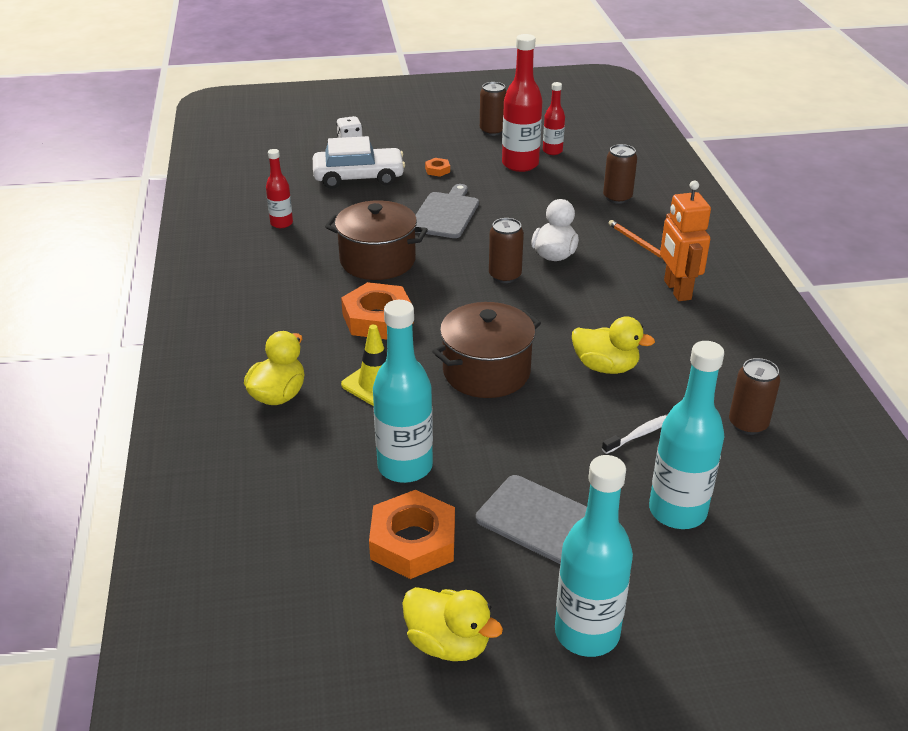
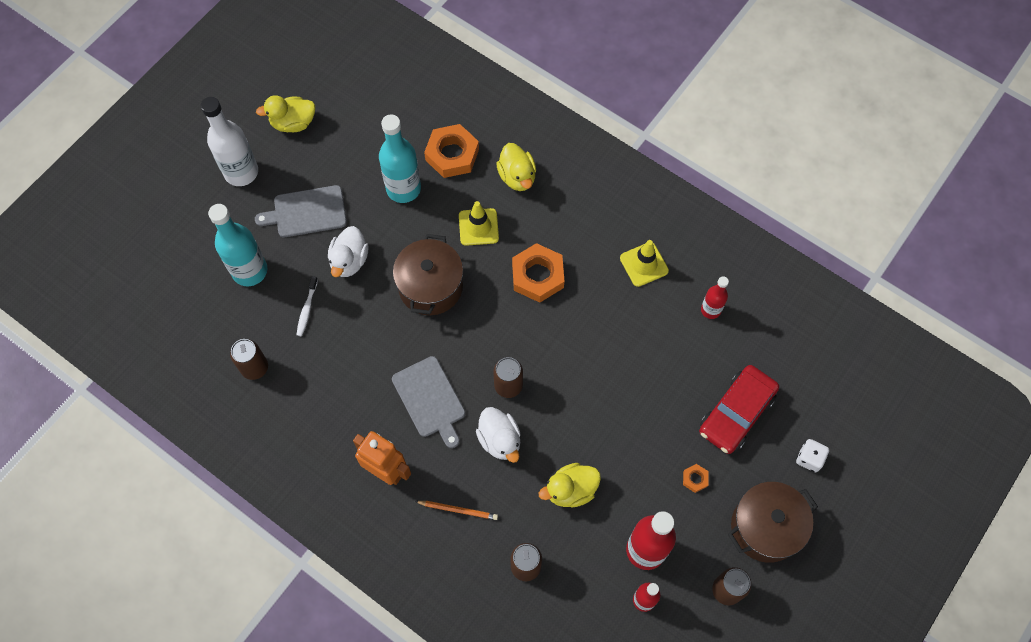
camera: 135 degrees right, 30 degrees up
(281, 272) = (644, 264): none -> yellow traffic cone
(359, 177) = (736, 413): white car -> red car
(377, 260) = (602, 328): brown pot -> brown pot (765, 527)
(413, 542) = (355, 153): orange nut -> orange nut (452, 154)
(445, 214) = (622, 423): grey cutting board -> grey cutting board (430, 399)
(546, 444) = (349, 261): none -> white duck
(587, 633) = (241, 172): turquoise bottle -> white bottle
(605, 367) = (369, 349): yellow duck -> yellow duck (570, 490)

